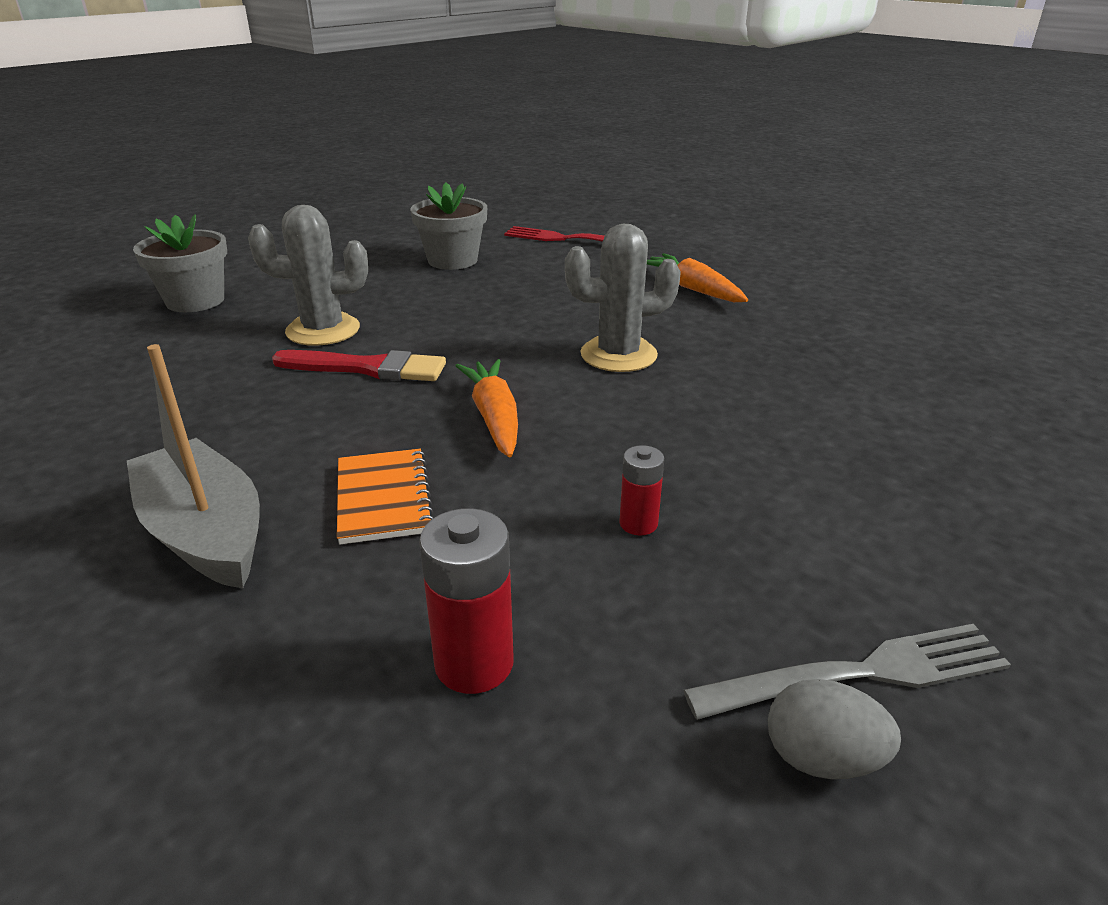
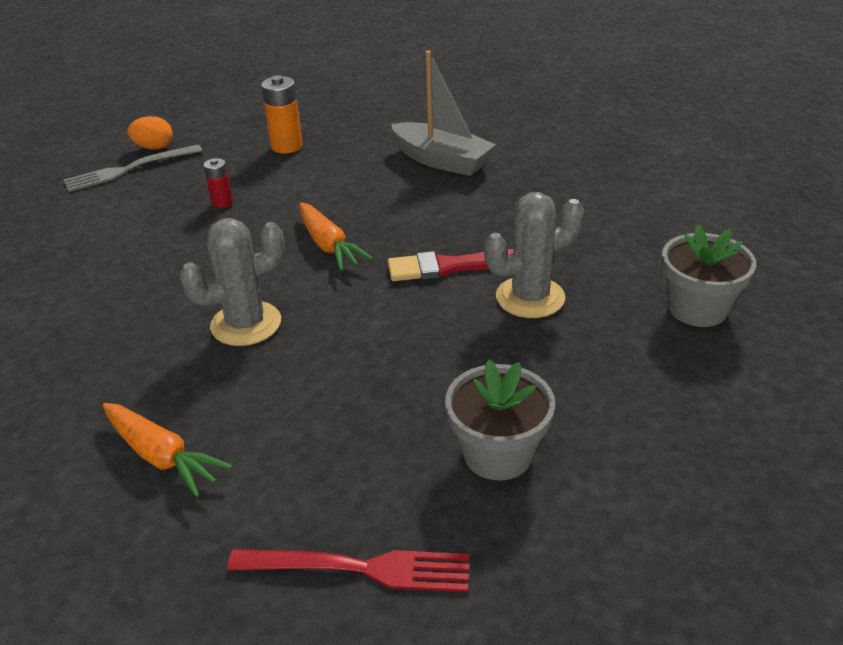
camera: 165 degrees right, 5 degrees up
(383, 498) = (366, 189): orange notebook -> none
(474, 663) = (286, 146): red battery -> orange battery
(821, 758) = (154, 147): grey egg -> orange egg

